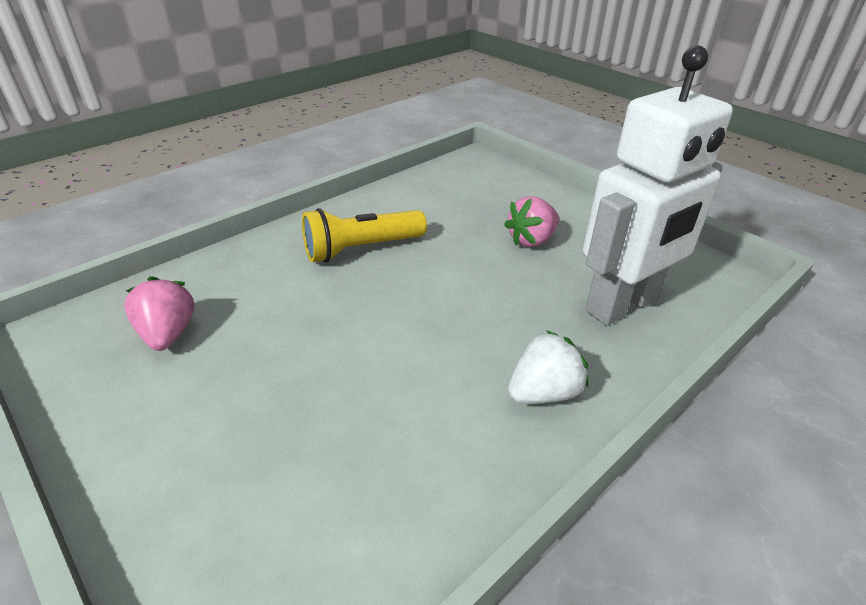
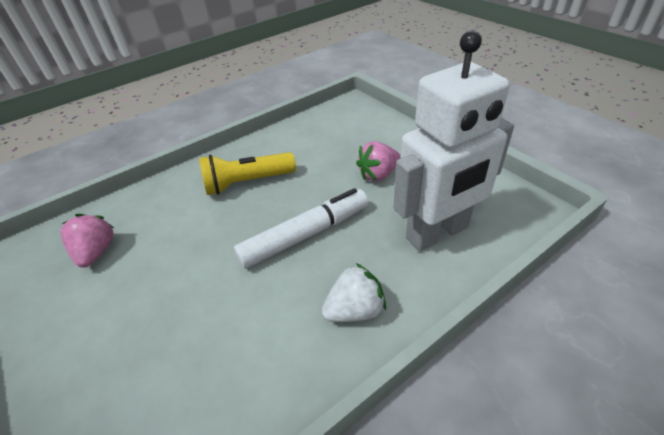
camera: 10 degrees right, 5 degrees up
(456, 309) = (305, 235): none -> white marker

